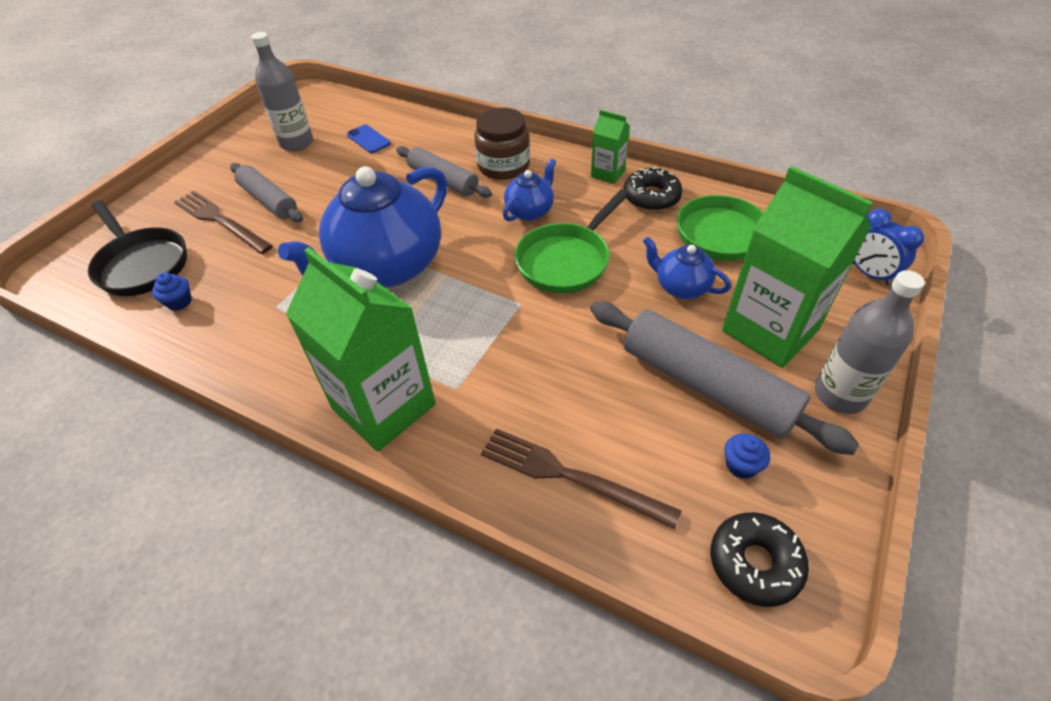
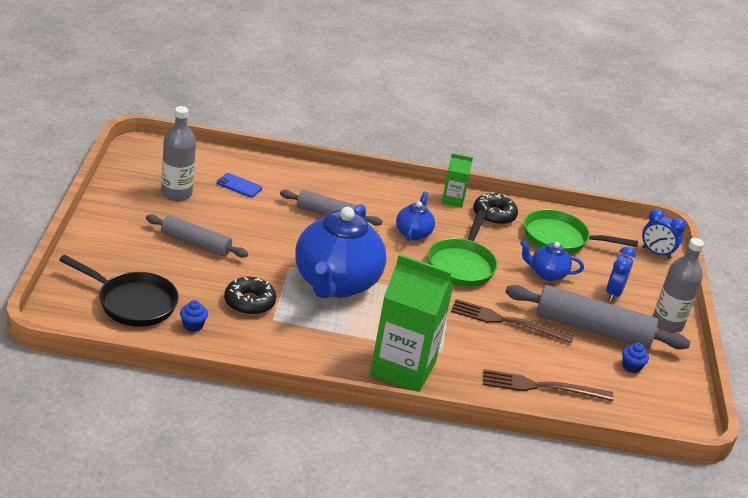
camera: 30 degrees left, 15 degrees down
(220, 221) = (168, 263): brown fork -> brown fork (507, 322)
(503, 166) = (369, 200): brown jar -> none
(755, 563) = (659, 409): black donut -> black donut (249, 302)
(770, 330) = (613, 293): green carton -> blue clock

